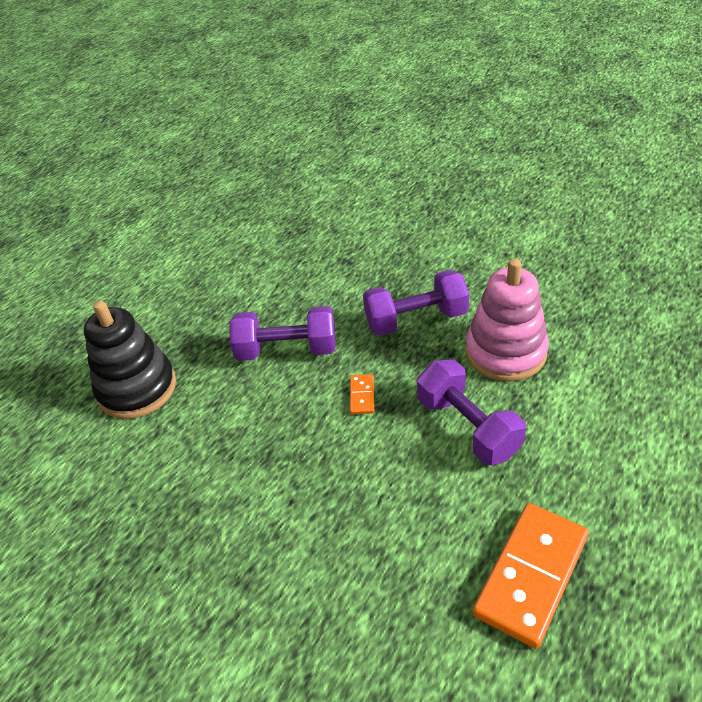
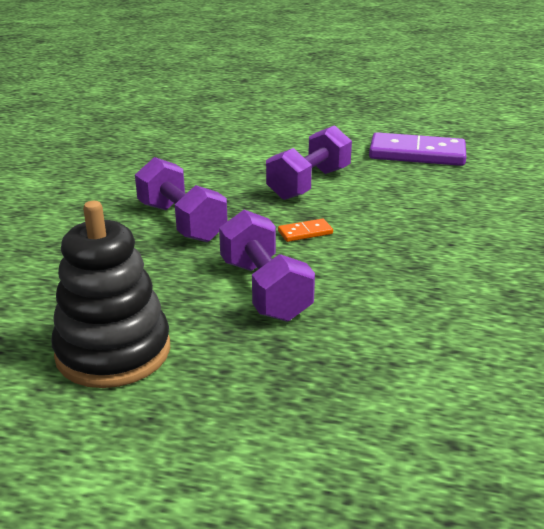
camera: 115 degrees left, 15 degrees down
(137, 388) = (402, 396): black stacking toy -> black stacking toy (113, 351)
(505, 352) = (212, 178): pink stacking toy -> none
(531, 575) = (417, 154): orange domino -> purple domino

